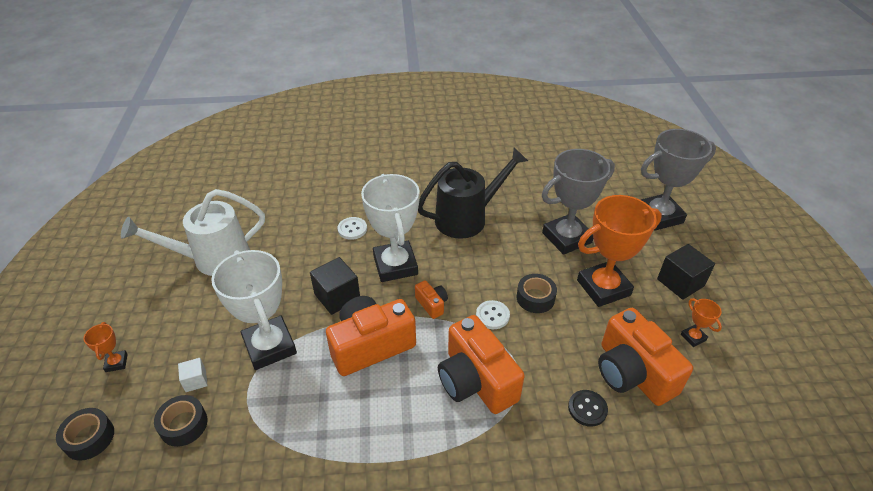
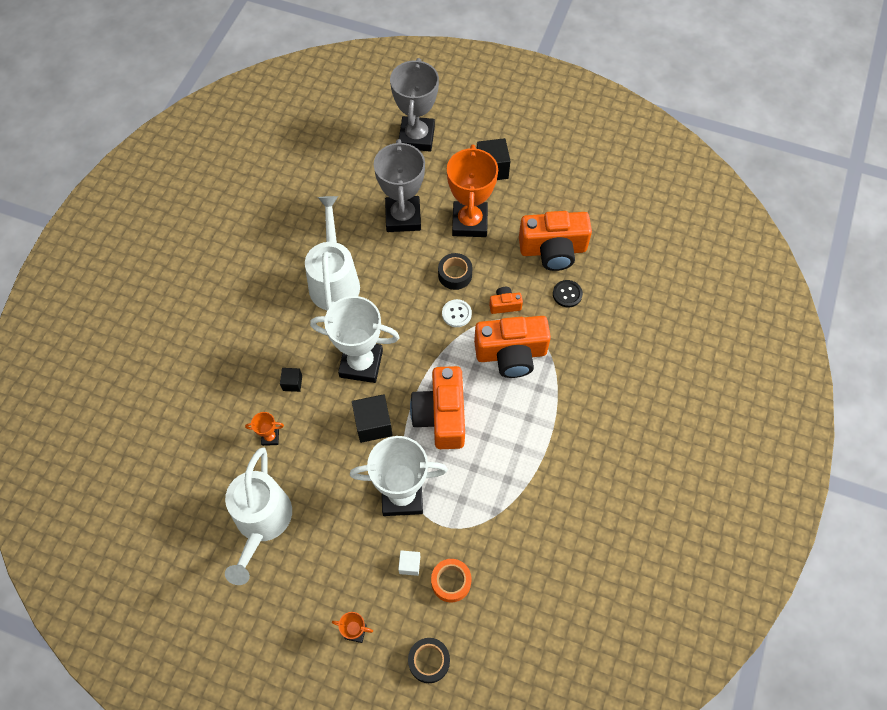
camera: 65 degrees left, 20 degrees up
(183, 425) = (451, 582): black tape -> orange tape
(352, 229) = (292, 383): white button -> black cube
(432, 304) = (421, 353): orange camera -> orange camera (504, 305)
(468, 218) = (334, 280): black watering can -> white watering can
(693, 337) = (543, 194): orange trophy -> orange trophy (270, 437)

